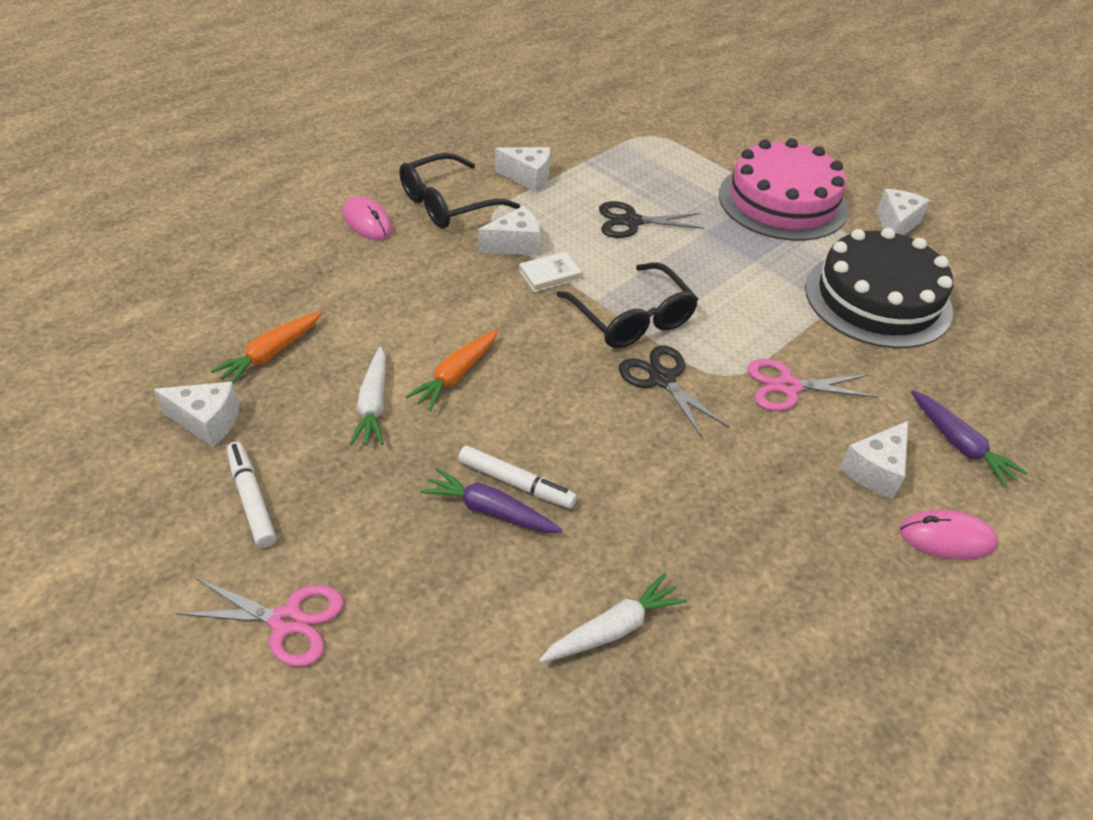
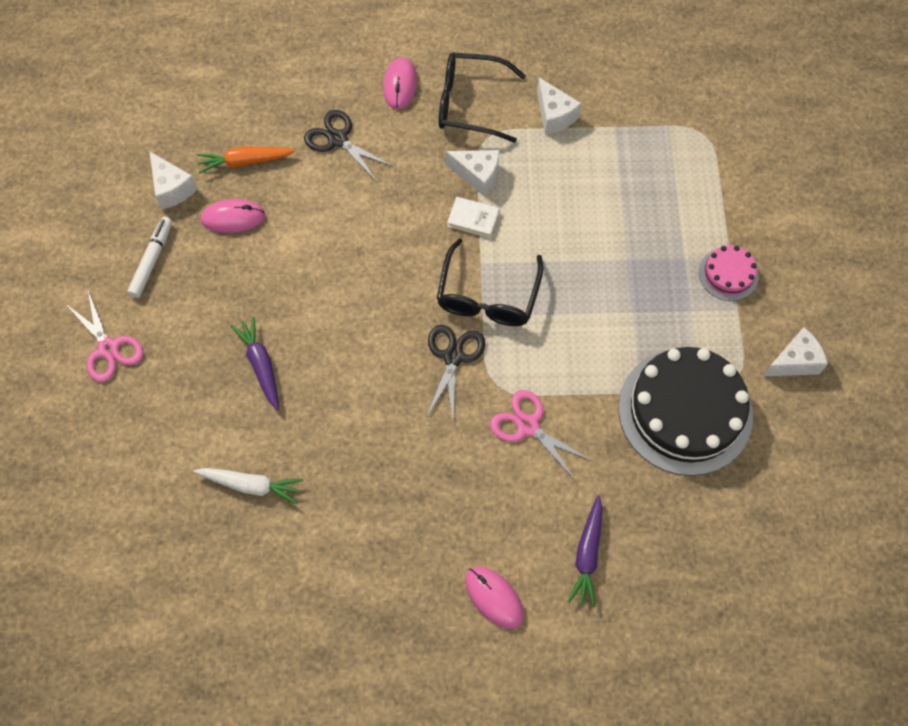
camera: 45 degrees right, 20 degrees up
(310, 405) = (233, 218): none -> pink mouse
(373, 404) = (267, 243): white carrot -> none
(456, 375) = (333, 257): orange carrot -> none
(516, 483) = (291, 359): white marker -> none
(631, 221) = (584, 211): black scissors -> black scissors (338, 139)
(782, 201) = (728, 274): pink cake -> pink cake, size x0.47
(875, 471) = (508, 524): white cheese -> none

